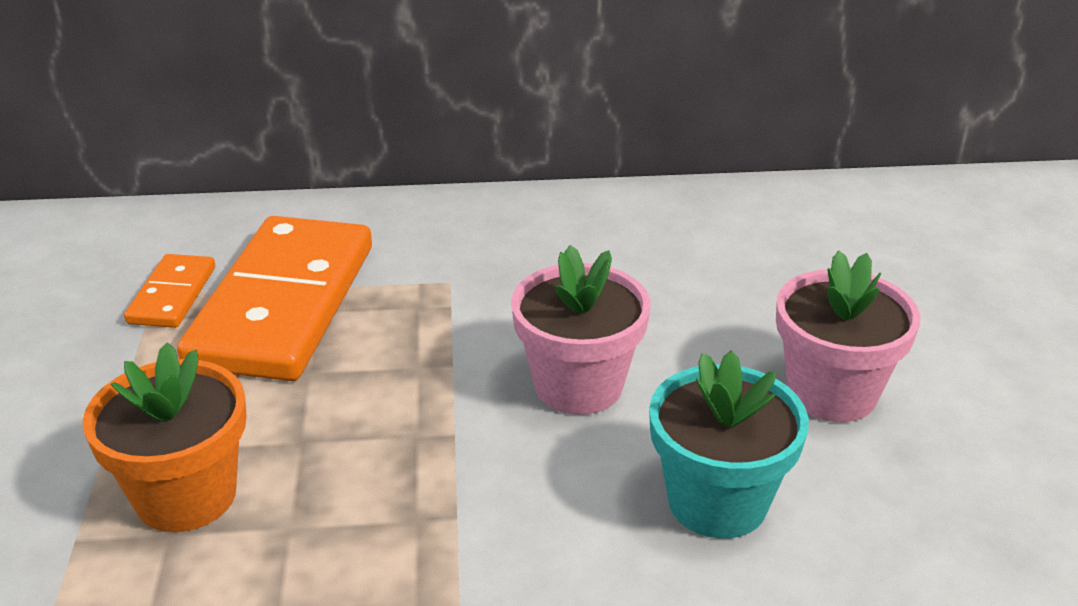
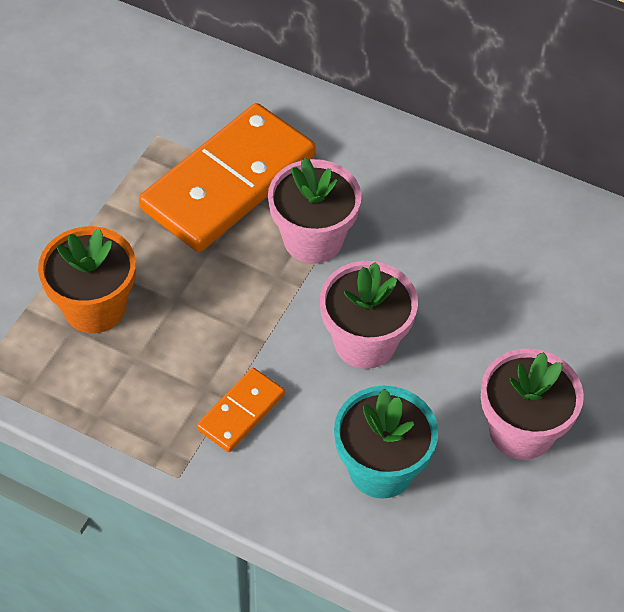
camera: 30 degrees right, 20 degrees up
(172, 295) = (167, 140): orange domino -> orange domino (241, 412)
(431, 317) = (313, 239): none -> pink flower pot

